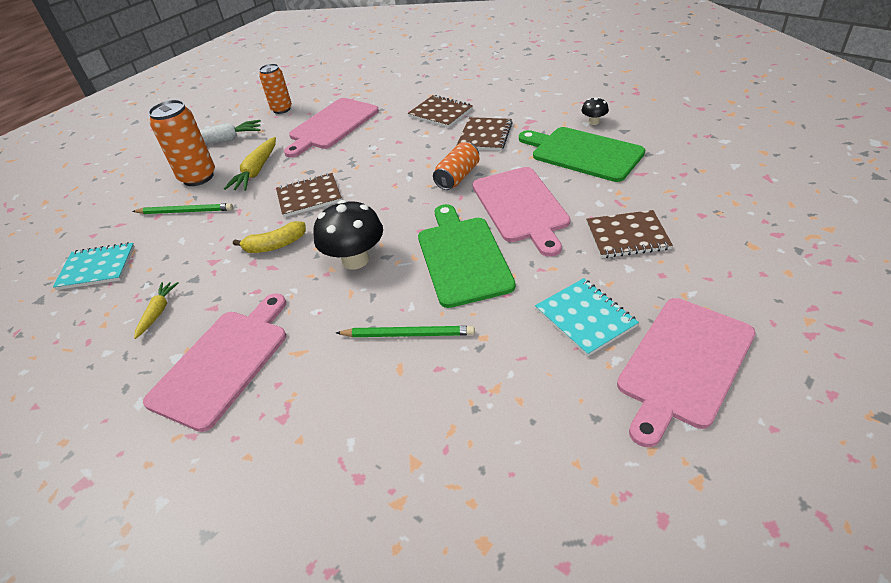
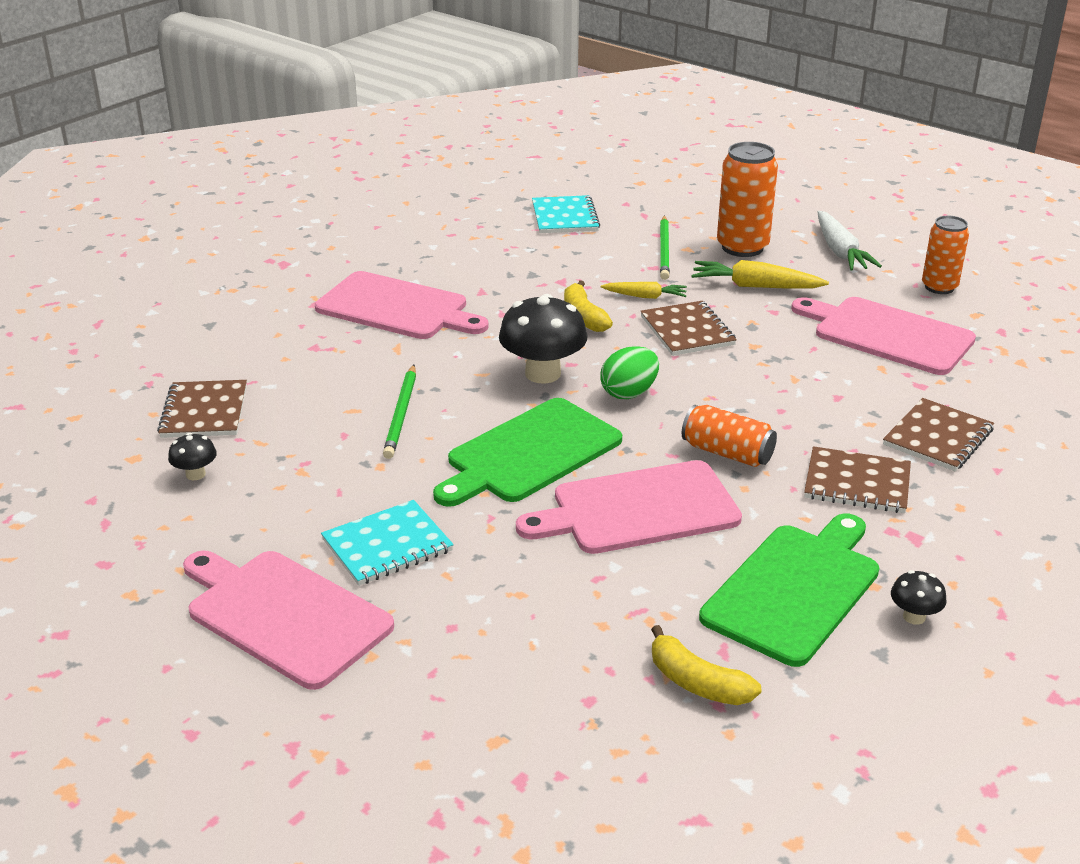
camera: 85 degrees right, 10 degrees down
(158, 312) = (483, 262): yellow carrot -> yellow carrot (645, 296)
(386, 217) = (629, 393): none -> green egg
(462, 257) = (530, 453): green cutting board -> green cutting board turned 150 degrees clockwise
(508, 473) = (195, 474): none -> black mushroom
(627, 236) = (547, 606): brown notebook -> brown notebook (204, 412)
(670, 180) = (697, 682): none -> yellow banana

